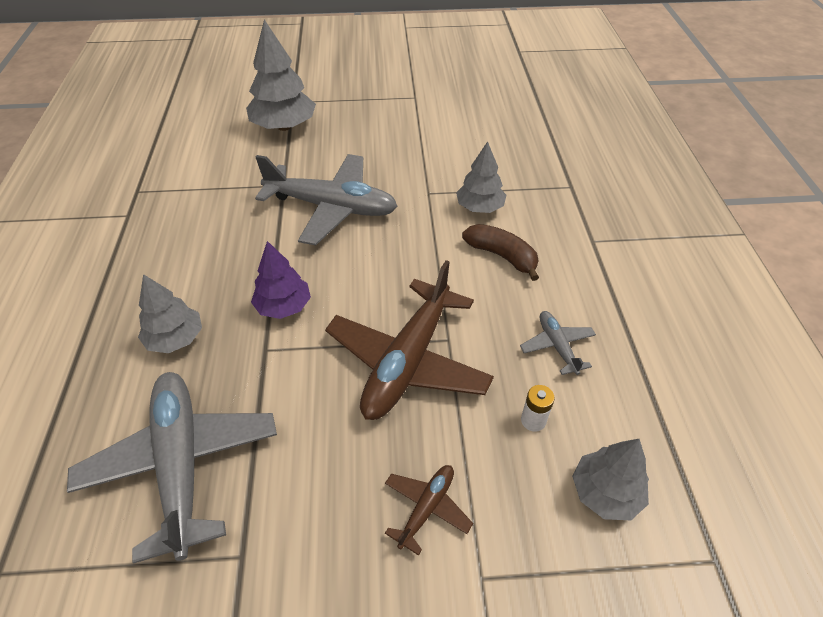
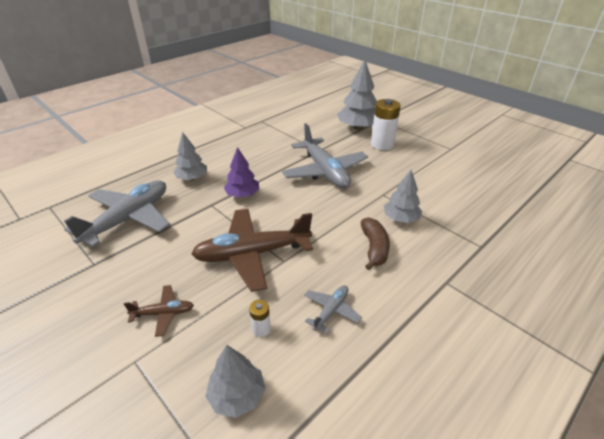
camera: 50 degrees right, 10 degrees down
(342, 133) = (382, 144): none -> white battery

